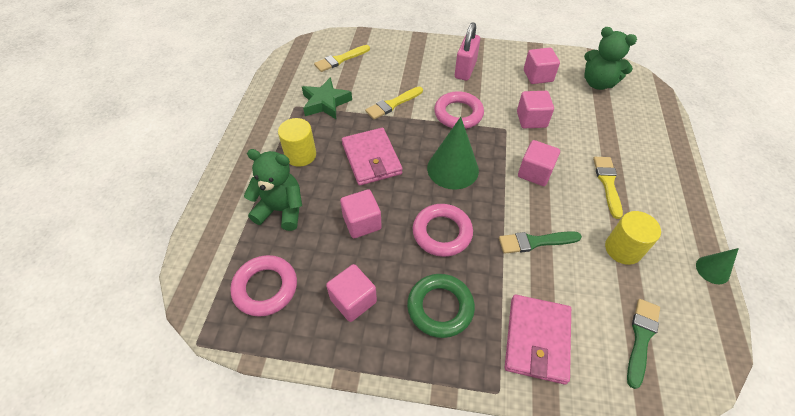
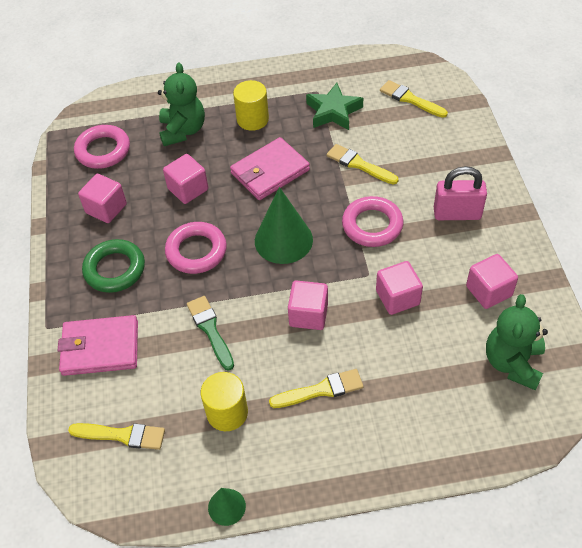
camera: 75 degrees right, 0 degrees up
(641, 338) = (122, 435): green brush -> yellow brush

